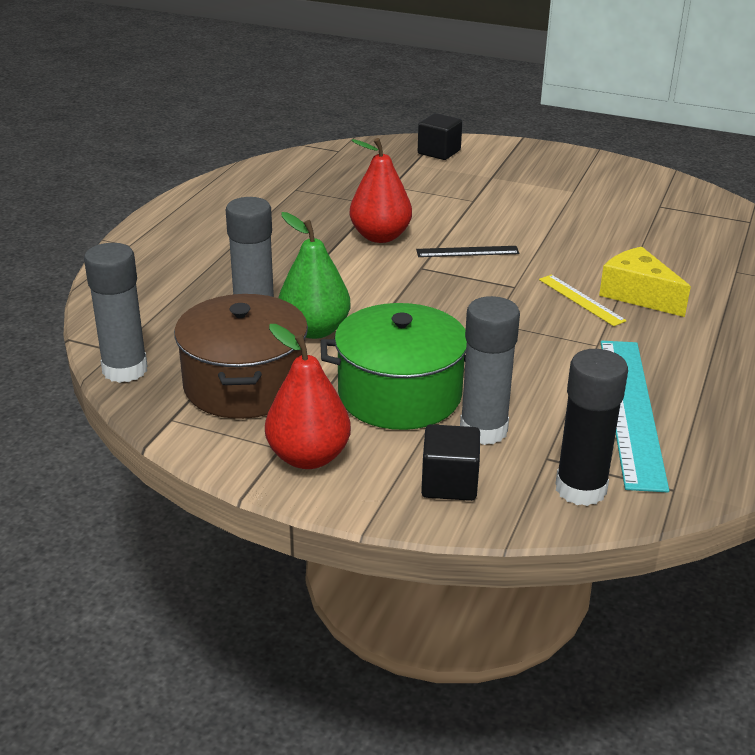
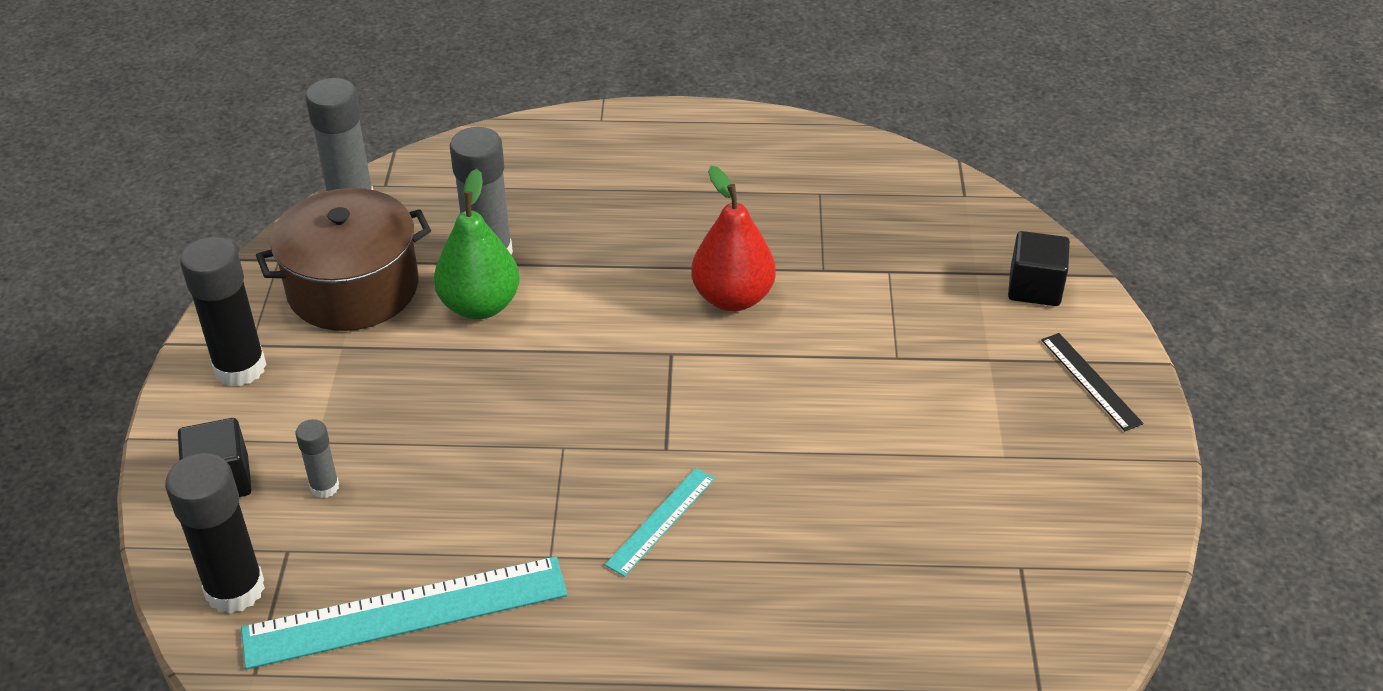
camera: 70 degrees right, 10 degrees up
(308, 457) = (240, 368): red pear -> black glue stick
(399, 395) = (372, 405): green pot -> none
(467, 251) = (737, 385): black ruler -> black ruler (1090, 381)
(483, 430) = (324, 487): grey glue stick -> grey glue stick, size x0.52
(581, 300) = (661, 521): yellow ruler -> turquoise ruler
(637, 295) = (705, 579): yellow cheese -> none

